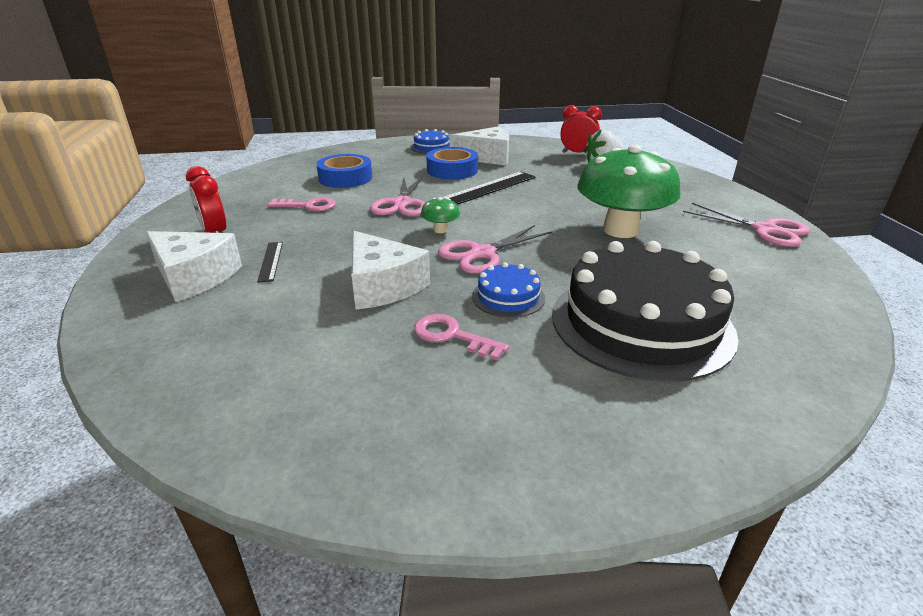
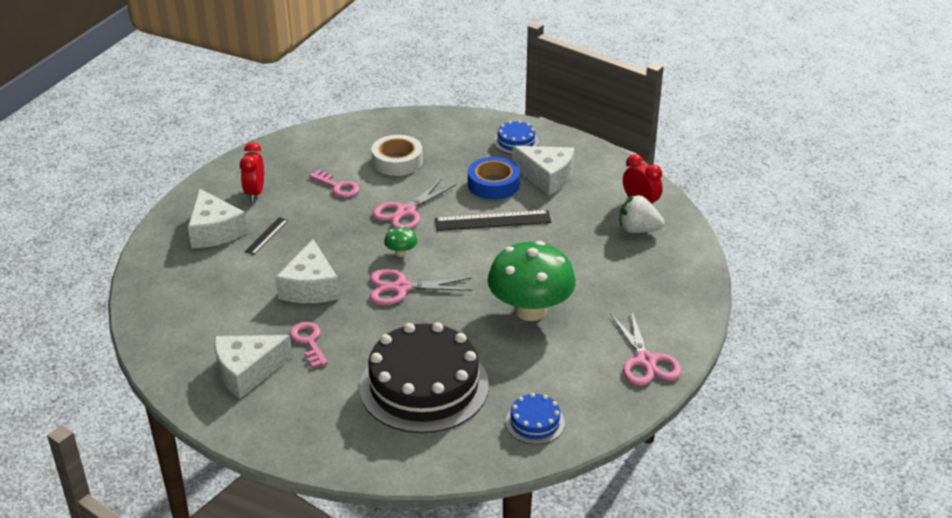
camera: 35 degrees right, 5 degrees up
(345, 178) = (397, 161): blue tape -> white tape
(415, 405) = (247, 372): none -> white cheese
(508, 297) = (372, 330): blue cake -> blue cake (535, 422)

